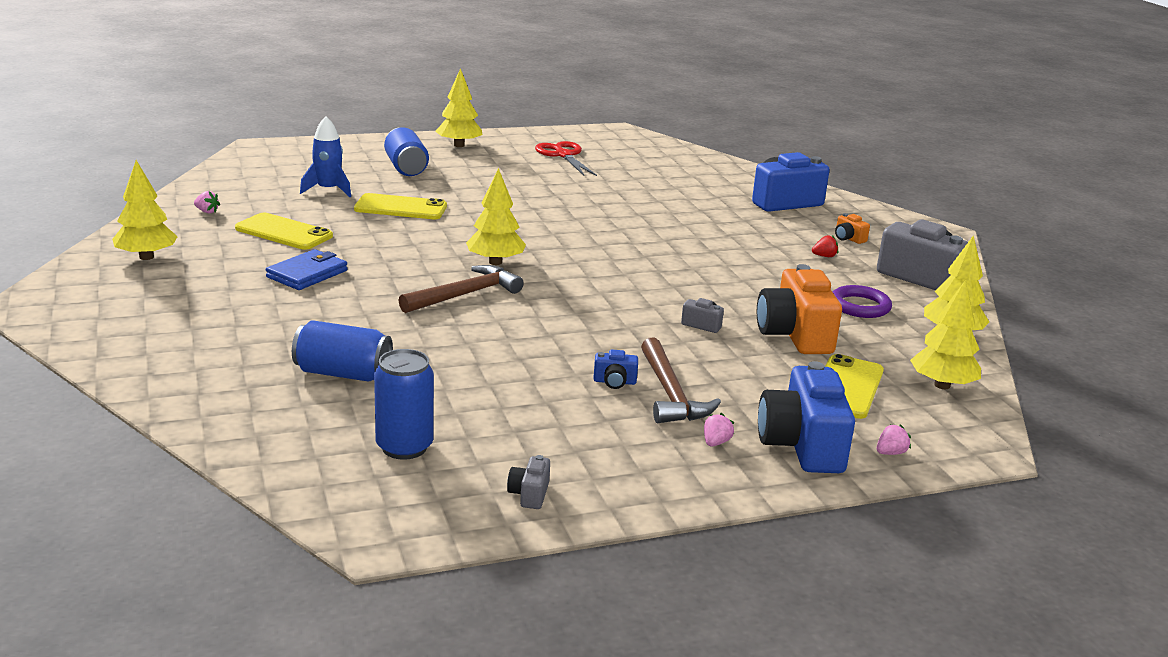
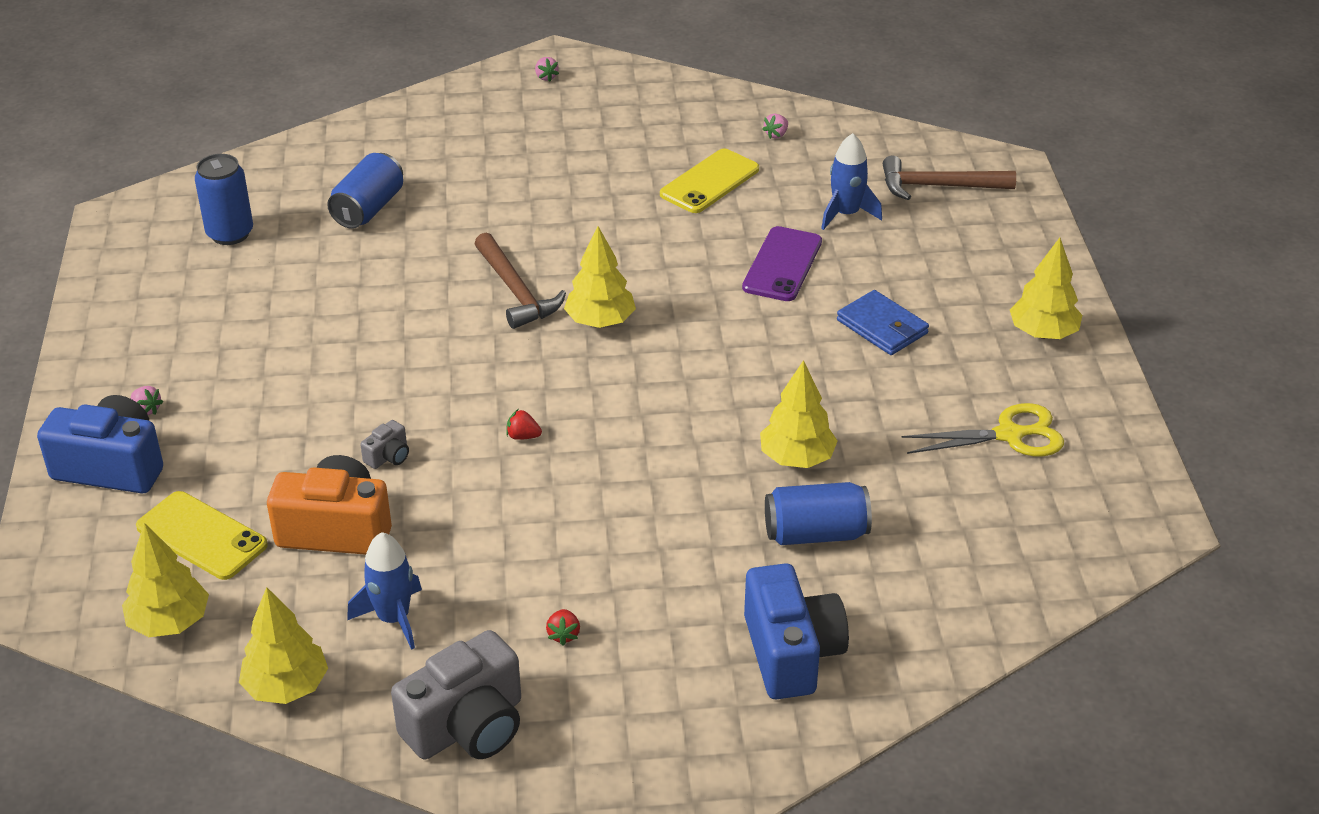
camera: 105 degrees right, 15 degrees up
(146, 257) = (653, 105): yellow tree -> yellow tree (796, 458)
(307, 274) = (593, 194): blue wallet -> blue wallet (882, 327)
(400, 208) = (782, 265): yellow phone -> purple phone
(406, 168) = (935, 278): blue can -> blue can (815, 533)
(529, 494) = (128, 289): grey camera -> none
(563, 155) = (1009, 435): red scissors -> yellow scissors
(614, 382) = (286, 366): blue camera -> none
(647, 280) = (523, 436): none -> red strawberry
(670, 394) = (247, 399): brown hammer -> brown hammer (938, 186)
(848, 238) = (627, 688): orange camera -> none
(860, 306) = (393, 618): purple ring -> blue rocket
(890, 453) = (66, 527): pink strawberry -> pink strawberry (546, 77)

